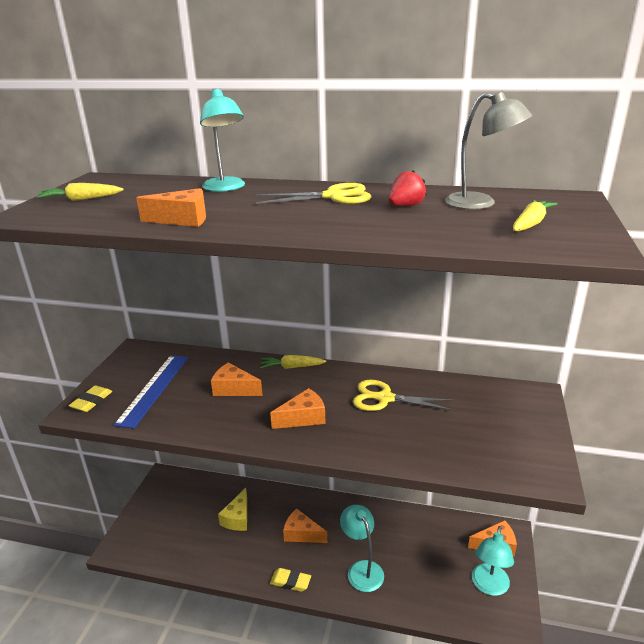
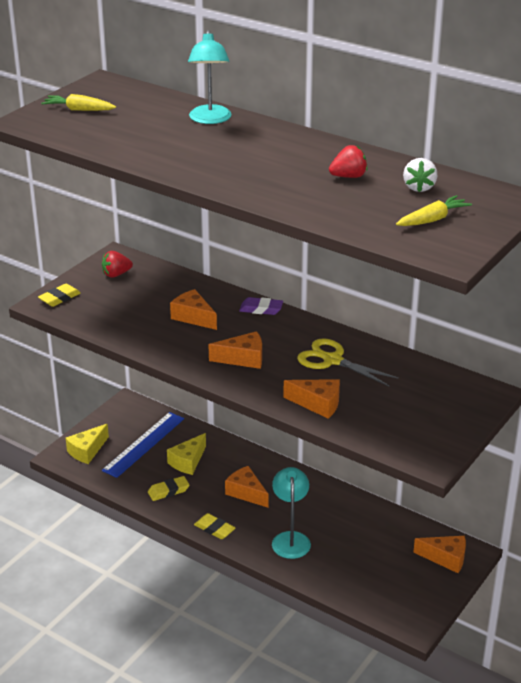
camera: 20 degrees right, 5 degrees up
(140, 535) = (87, 451): none -> yellow cheese
(141, 366) = (116, 274): none -> red strawberry
(153, 389) = (119, 299): blue ruler -> blue ruler (143, 444)
(182, 219) = (150, 153): orange cheese -> orange cheese (318, 404)
(232, 554) = (168, 491): none -> yellow eraser
(292, 367) = (261, 309): yellow carrot -> purple eraser
(333, 196) = (296, 151): yellow scissors -> none
(480, 203) = (419, 187): grey lamp -> white strawberry
(489, 586) = (411, 589): turquoise lamp -> none

